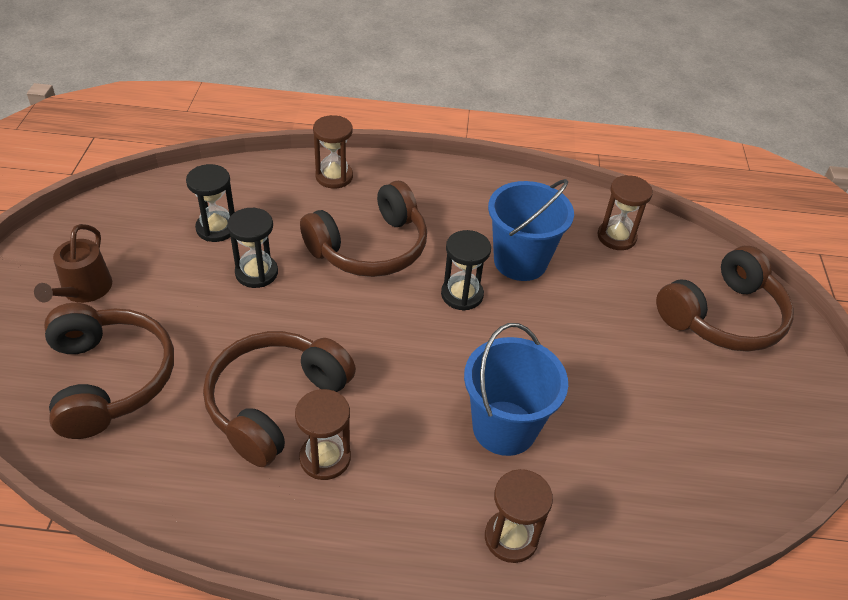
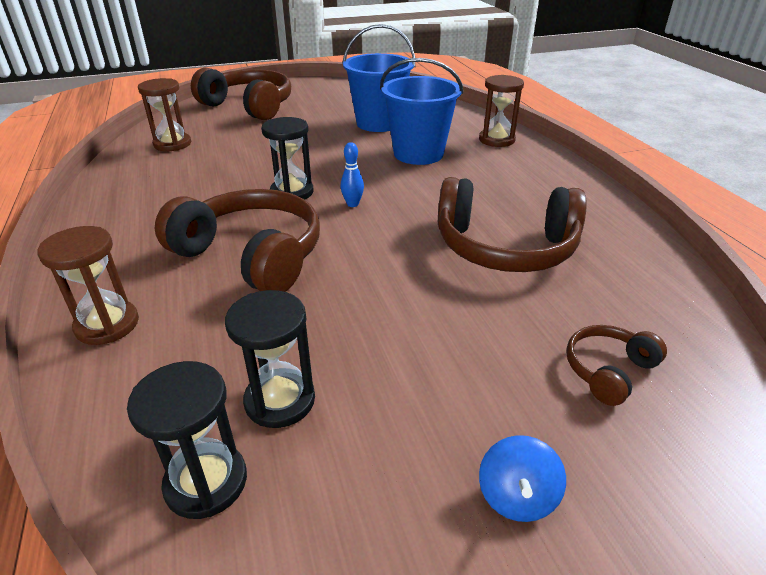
camera: 110 degrees left, 10 degrees down
(84, 290) = (517, 497): brown watering can -> blue spinning top
(109, 379) = (609, 371): brown headphones -> brown headphones, size x0.48
(256, 273) = (347, 323): black hourglass -> black hourglass (206, 482)
(325, 458) = (524, 209): brown hourglass -> none
(415, 328) = (352, 204): none -> blue bowling pin
(520, 261) = (228, 175): blue bucket -> blue bucket (378, 123)

